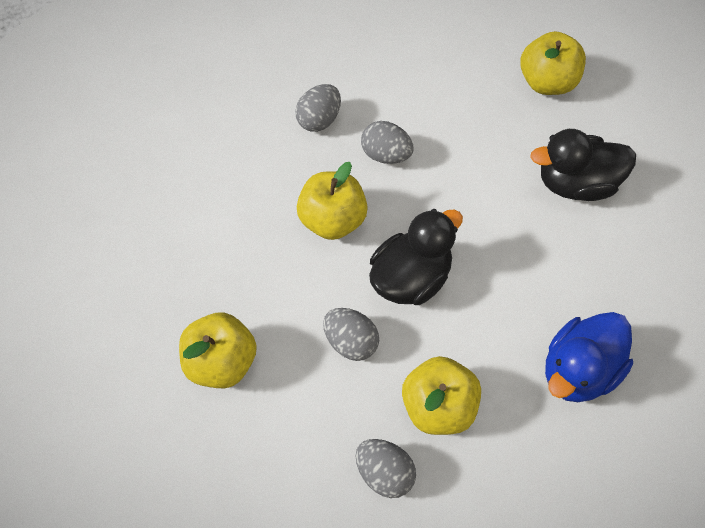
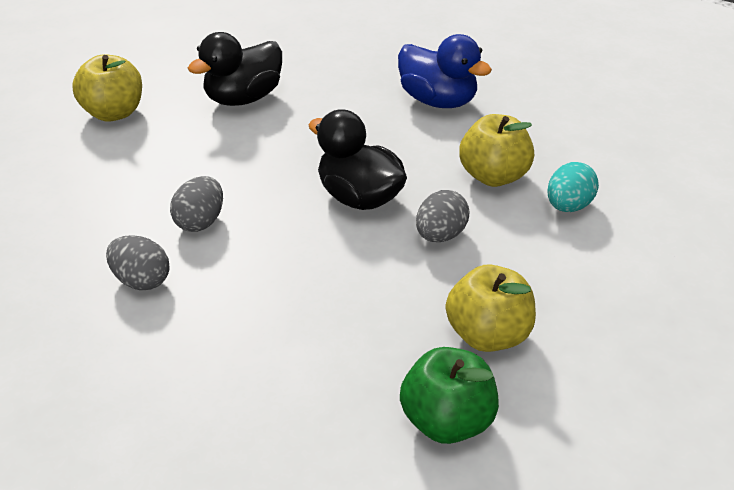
camera: 95 degrees left, 20 degrees down
(141, 318) = (447, 421): none -> green apple
(332, 220) = (291, 258): yellow apple -> none
(384, 473) = (568, 206): grey egg -> turquoise egg
(576, 184) = (243, 98): black duck -> black duck turned 60 degrees clockwise

